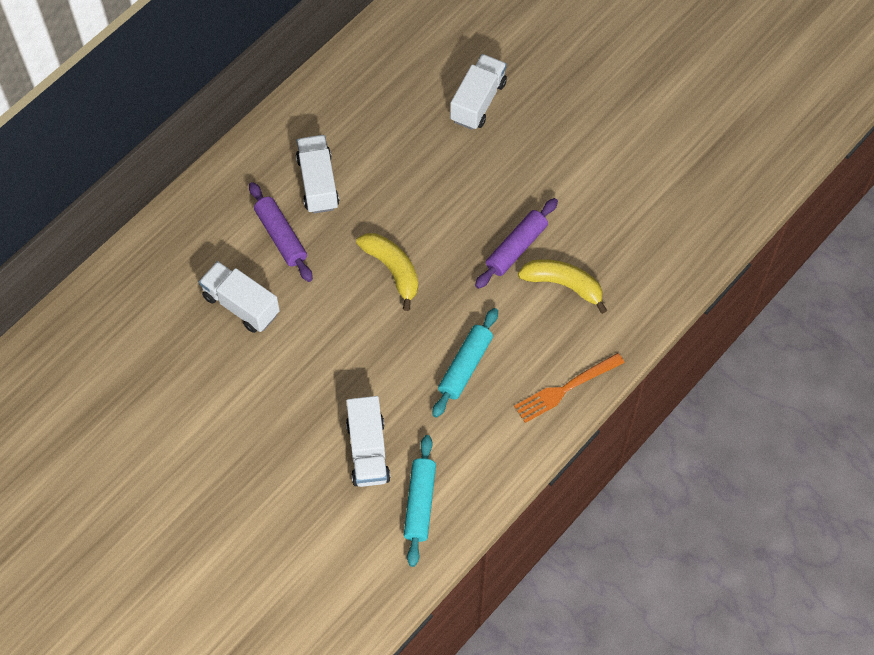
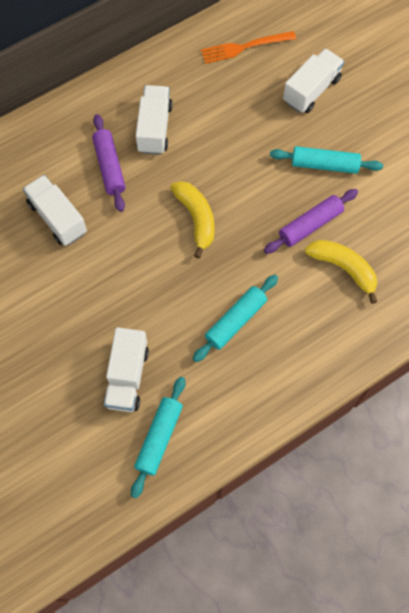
camera: 15 degrees right, 5 degrees up
(514, 180) = (324, 165): none -> turquoise rolling pin
(565, 389) = (320, 364): orange fork -> orange fork (244, 47)

